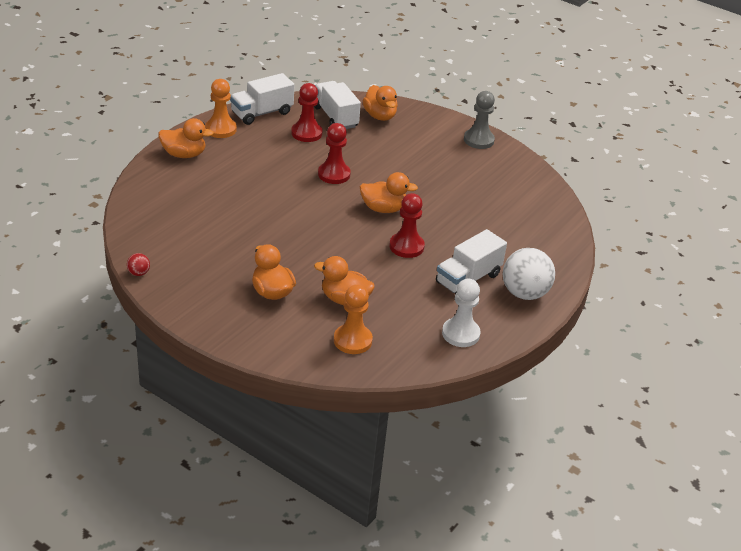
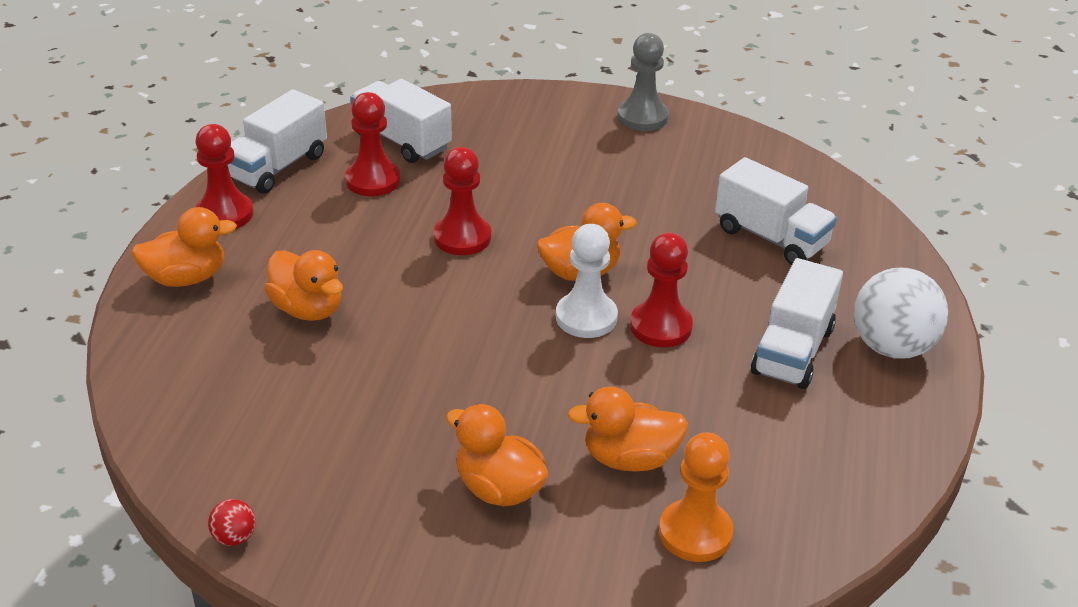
camera: 20 degrees left, 0 degrees up
(221, 129) = (224, 214): orange pawn -> red pawn
(380, 116) = (470, 120): orange duck -> orange duck (308, 309)
(460, 334) = (853, 454): white pawn -> white pawn (586, 317)
(502, 222) = (770, 237): none -> white truck

